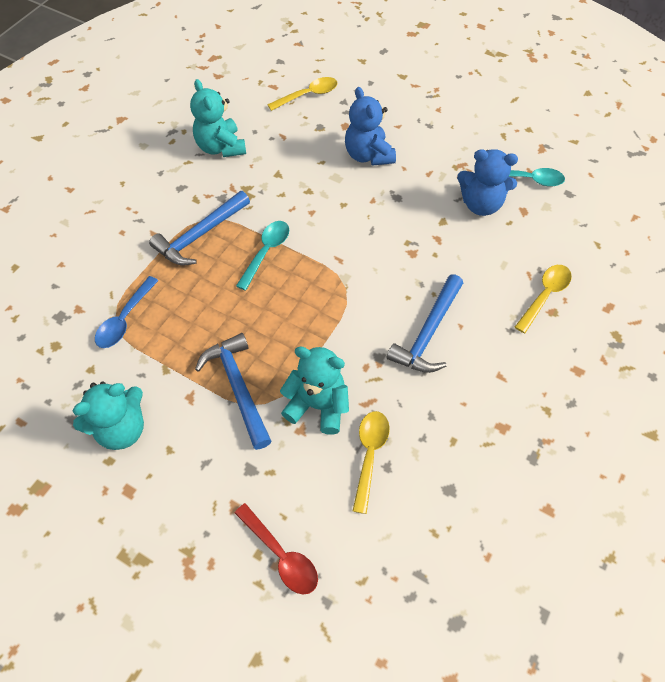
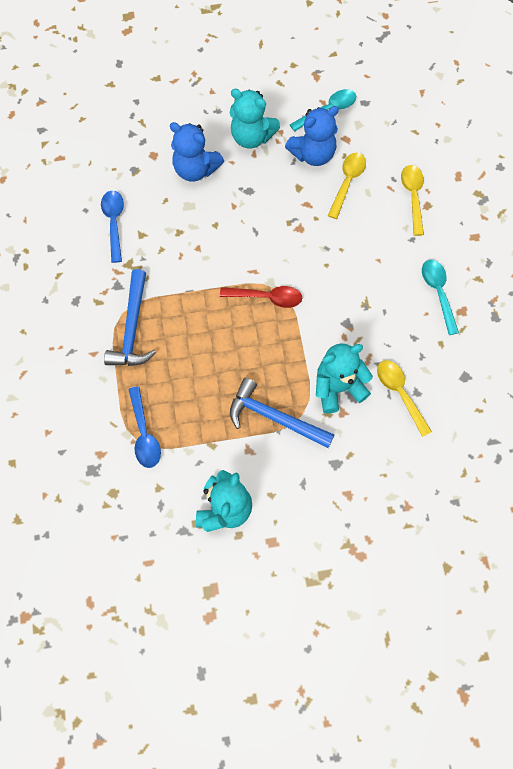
camera: 40 degrees left, 10 degrees up
(221, 147) = (72, 243): turquoise teddy bear -> turquoise teddy bear (251, 137)
(266, 153) = (114, 223): none -> blue spoon
(266, 252) = (196, 304): turquoise spoon -> turquoise spoon (438, 293)
(281, 555) = (404, 498): red spoon -> red spoon (267, 297)
(308, 95) = (97, 147): yellow spoon -> yellow spoon (347, 182)
(428, 333) = (362, 281): blue hammer -> none

